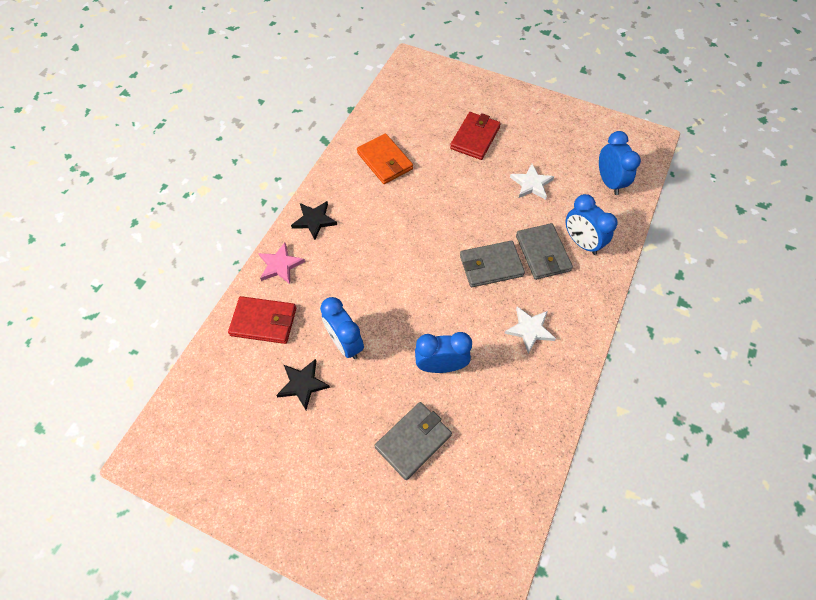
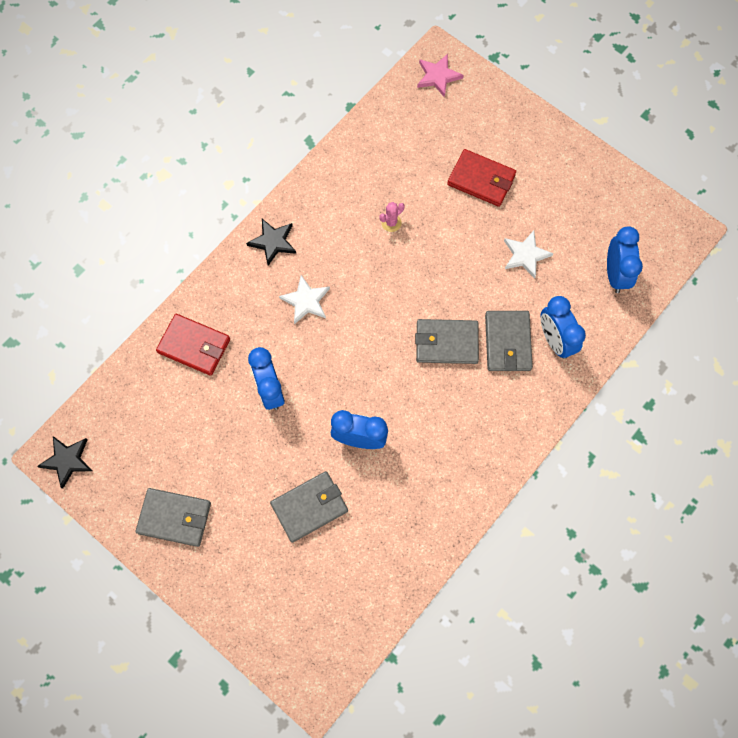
camera: 15 degrees right, 10 degrees up
(280, 265) = (225, 286): pink star -> pink star (438, 76)
(282, 488) = (174, 518): none -> grey wallet
(303, 384) = (217, 422): black star -> black star (67, 460)
(385, 161) = (369, 186): orange wallet -> none
(412, 184) = (391, 223): none -> pink cactus
(475, 138) = (481, 180): red wallet -> red wallet turned 75 degrees clockwise
(529, 329) = (463, 424): white star -> white star (306, 301)

